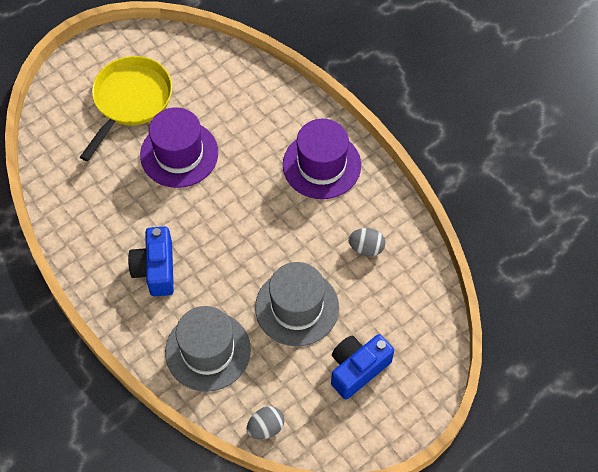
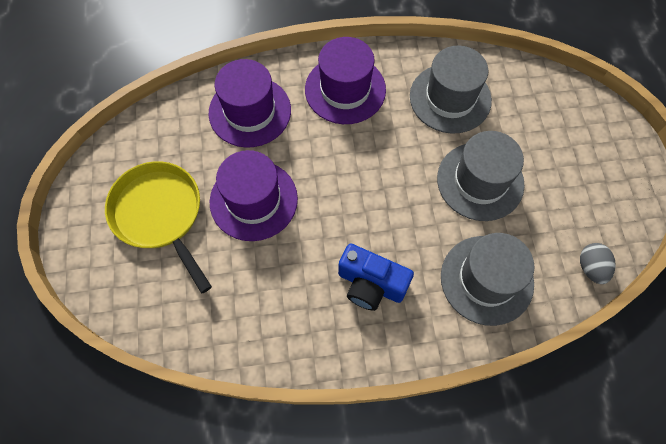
camera: 60 degrees left, 5 degrees up
(256, 109) = (250, 111): none -> purple hat
(357, 369) = (566, 164): blue camera -> none
(366, 248) = (450, 98): grey egg -> grey hat

